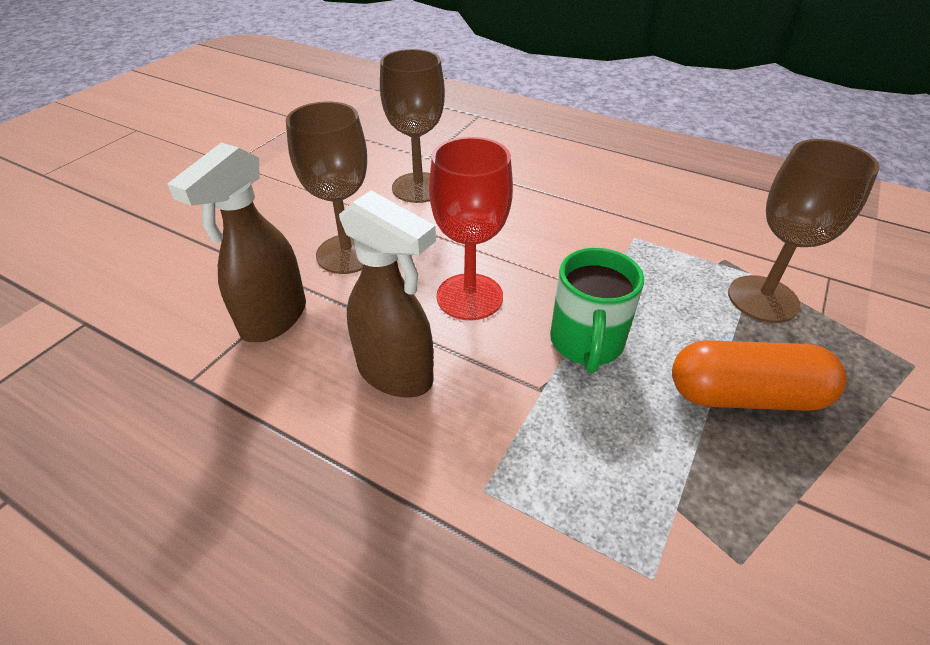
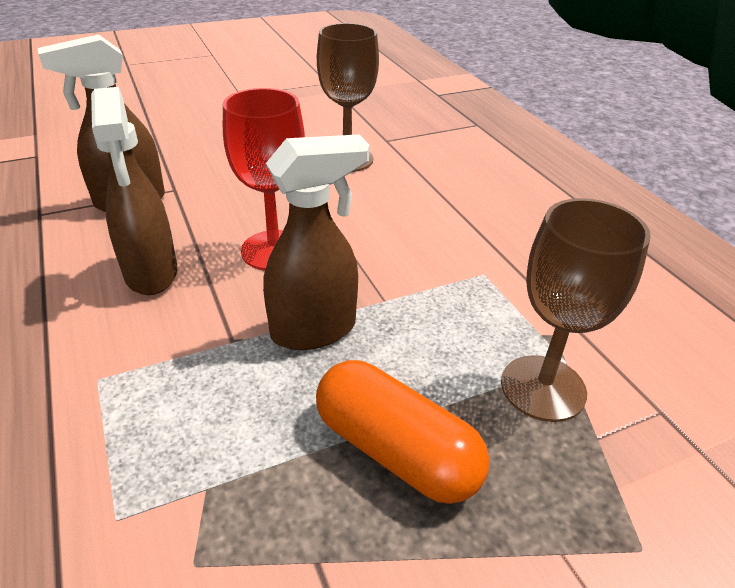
camera: 35 degrees right, 5 degrees down
(347, 254) = (231, 182): brown goblet -> none
(586, 343) = (315, 330): green mug -> brown spray bottle

